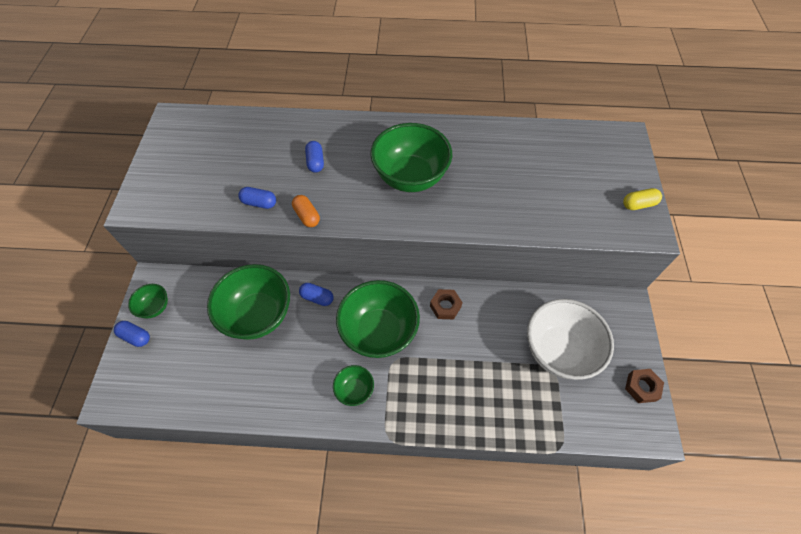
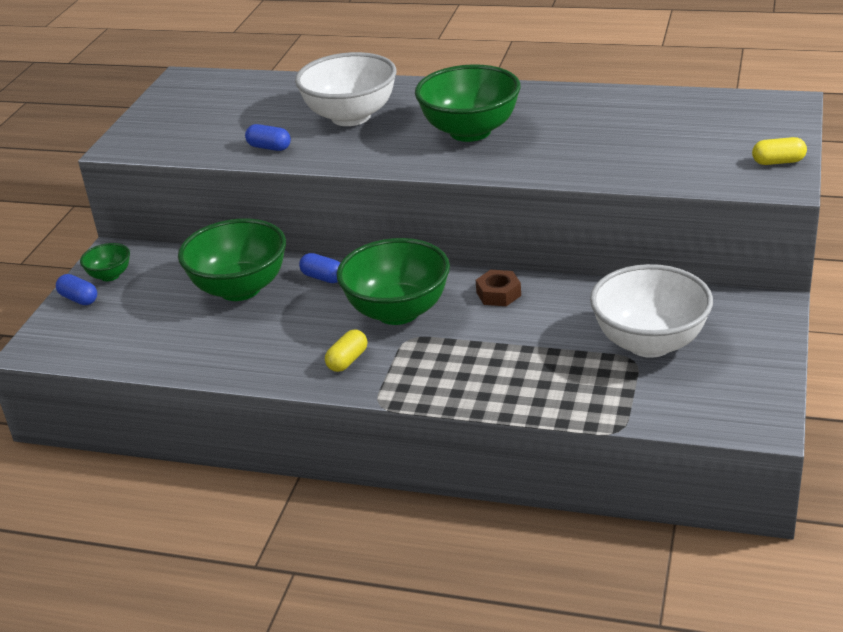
camera: 15 degrees right, 25 degrees down
(307, 216) = (325, 159): orange capsule -> none
(315, 162) = (351, 117): blue capsule -> white bowl
(355, 390) = (347, 360): green bowl -> yellow capsule
(641, 387) = (762, 384): brown nut -> none

